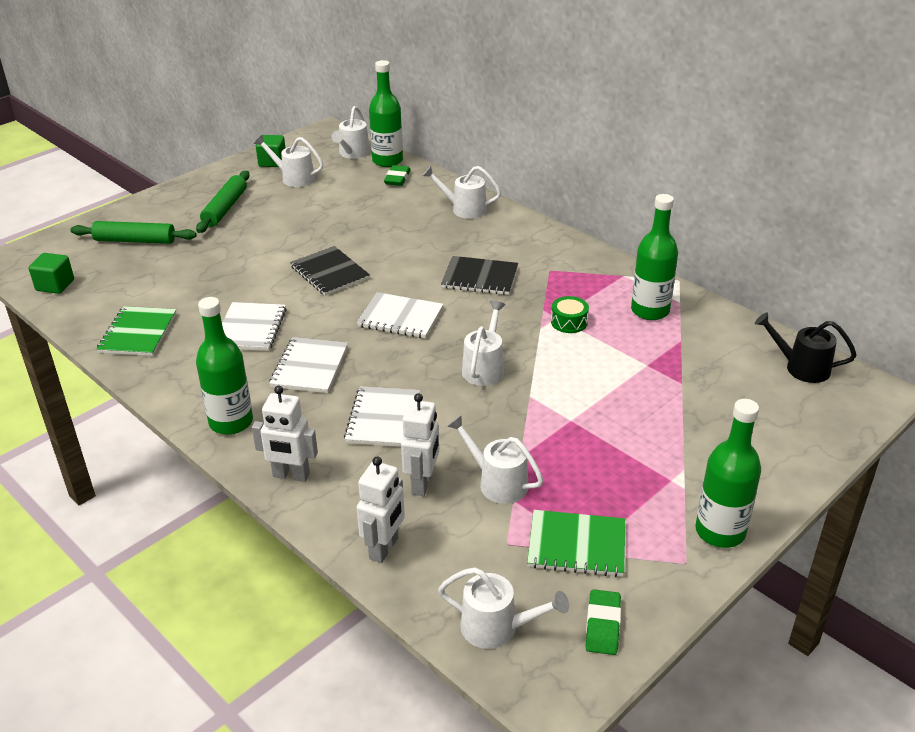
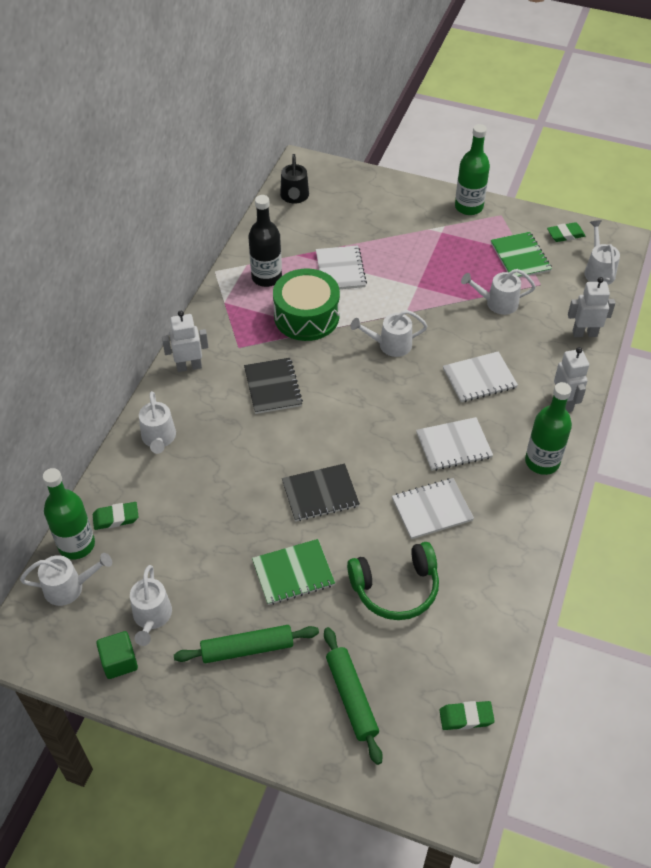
camera: 115 degrees left, 15 degrees up
(55, 285) = (466, 717): green cube -> green eraser
(138, 333) = (488, 590): green notebook -> green notebook (293, 573)
(196, 285) = (396, 588): none -> green headphones
(330, 273) = (320, 494): black notebook -> black notebook turned 45 degrees clockwise
(400, 317) = (358, 416): white notebook -> white notebook (340, 269)
(422, 483) = (523, 336): white robot -> white robot (189, 366)
(497, 482) = (497, 303): white watering can -> white watering can turned 75 degrees clockwise
(569, 322) = (306, 316): green drum -> green drum, size x2.23
(650, 311) = (266, 277): green bottle -> black bottle

